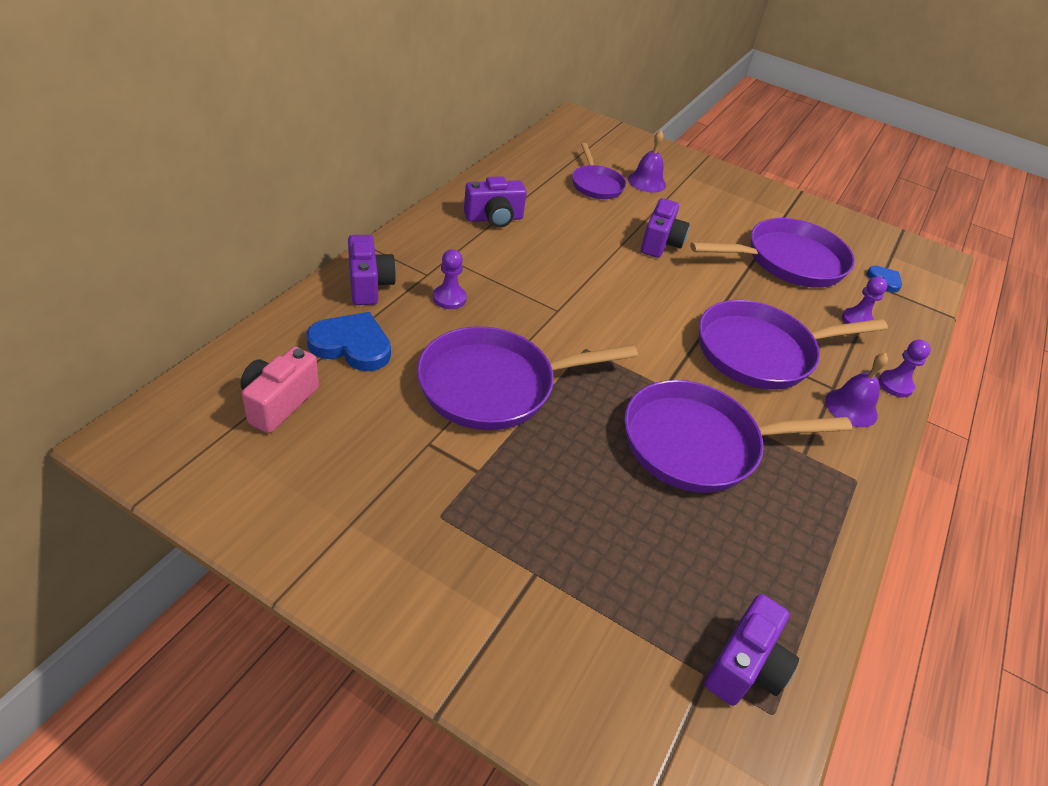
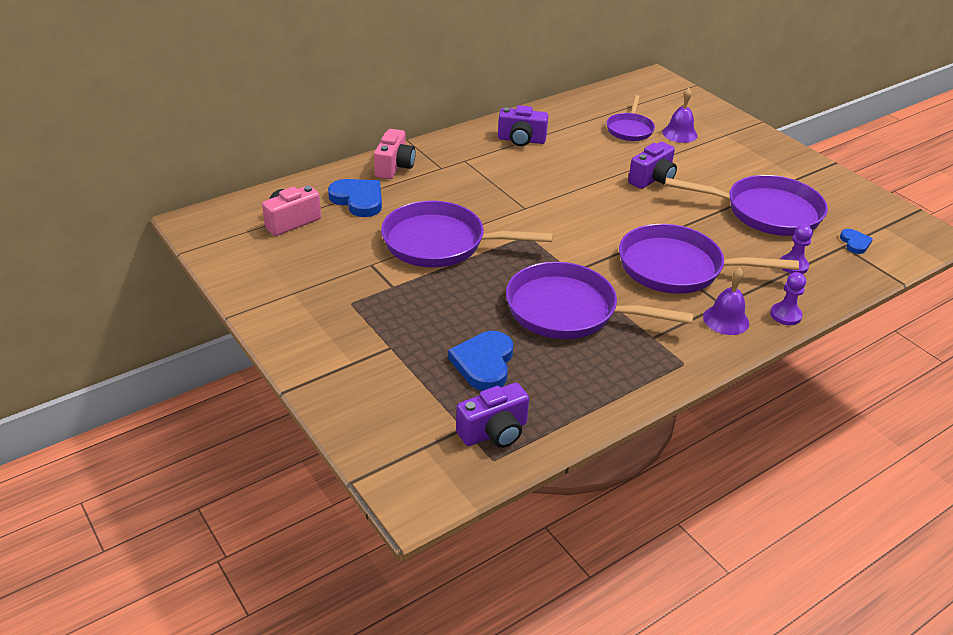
camera: 30 degrees right, 5 degrees down
(369, 285) = (394, 167): purple camera -> pink camera
(449, 298) = (447, 185): purple pawn -> none
(662, 558) = (484, 363): none -> blue heart

